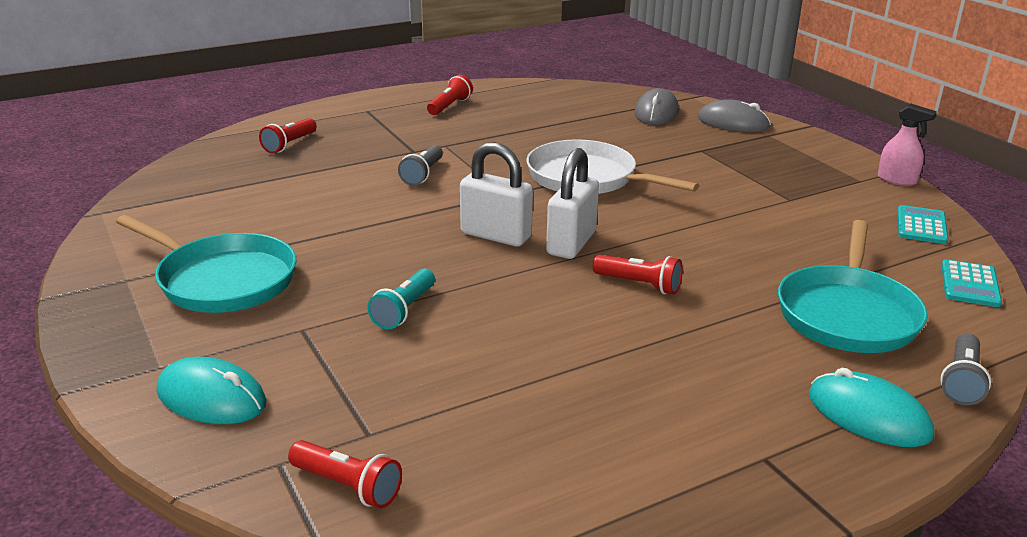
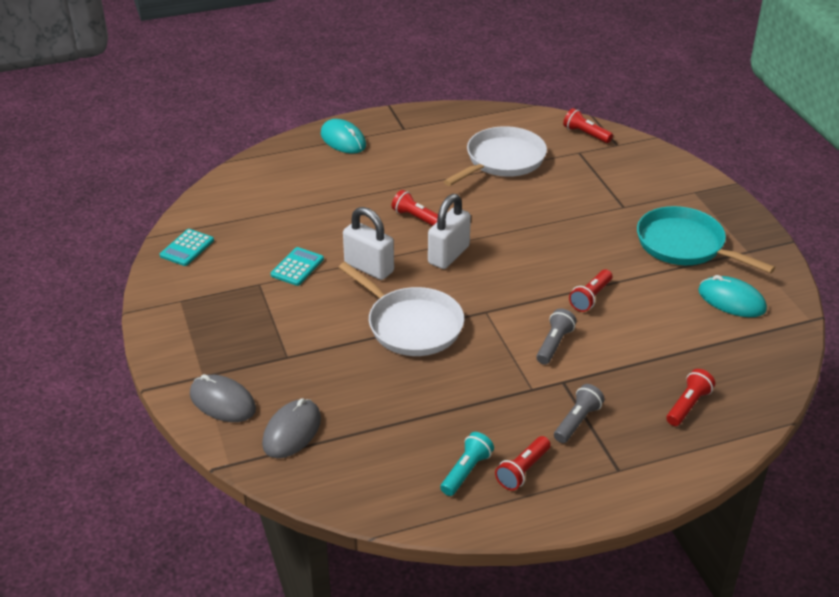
camera: 170 degrees left, 10 degrees up
(211, 397) = (659, 174): turquoise mouse -> turquoise mouse (731, 300)
(376, 214) = (591, 297): none -> red flashlight
(404, 310) = (565, 213): turquoise flashlight -> turquoise flashlight (466, 471)
(496, 235) = (501, 267): white padlock -> white padlock (369, 267)
(527, 398) = (502, 160): none -> white pan
(847, 314) = (305, 188): turquoise pan -> none
(897, 180) = (150, 298): pink spray bottle -> none
(962, 381) = (282, 149): grey flashlight -> grey flashlight (577, 421)
(970, 284) = (211, 200): turquoise calculator -> turquoise calculator (297, 267)

